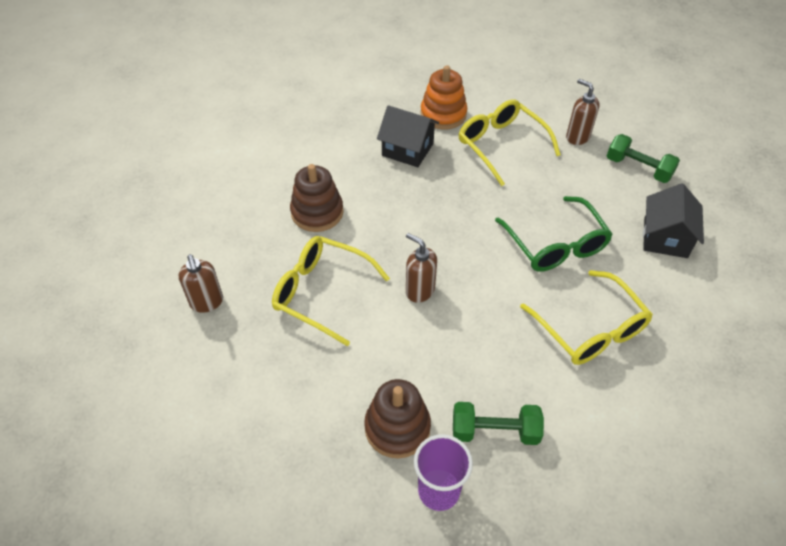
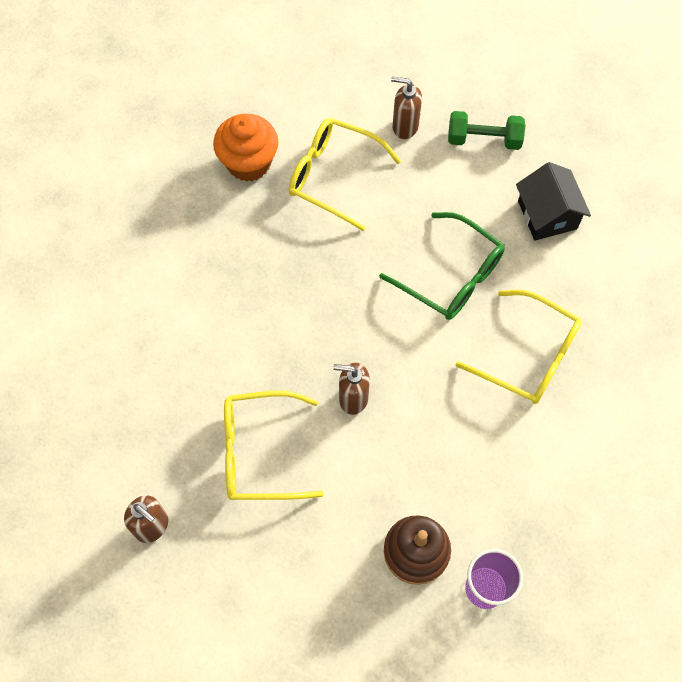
camera: 30 degrees left, 15 degrees up
(317, 212) = (193, 361): brown stacking toy -> none
(407, 149) = (239, 230): black house -> none
(443, 114) = (249, 163): orange stacking toy -> orange cupcake
(495, 431) = (500, 506): green dumbbell -> none

